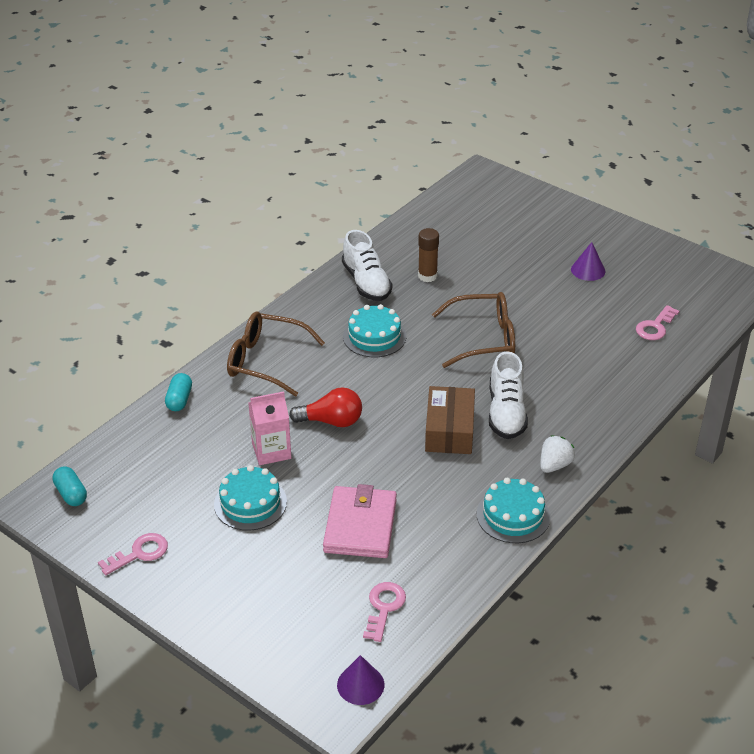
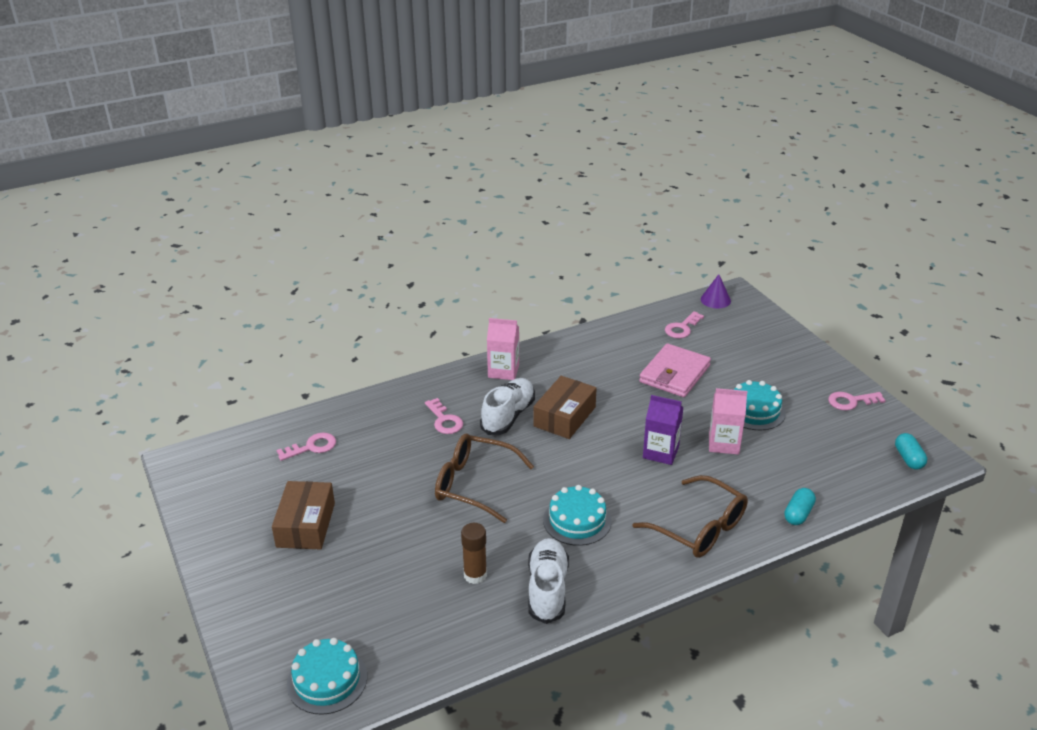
camera: 155 degrees left, 5 degrees down
(331, 421) = (660, 452): red light bulb -> purple carton
(513, 515) = (560, 351): turquoise cake -> turquoise cake (327, 680)
(554, 465) = (503, 371): white strawberry -> pink carton
(563, 388) = (444, 420): none -> pink key
(588, 270) = (305, 525): purple cone -> brown box

